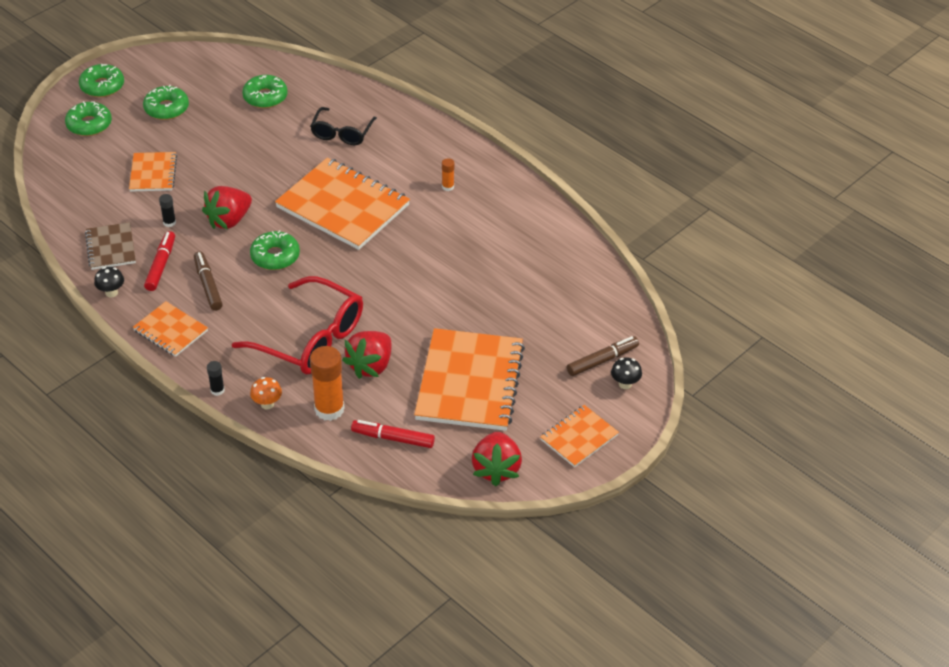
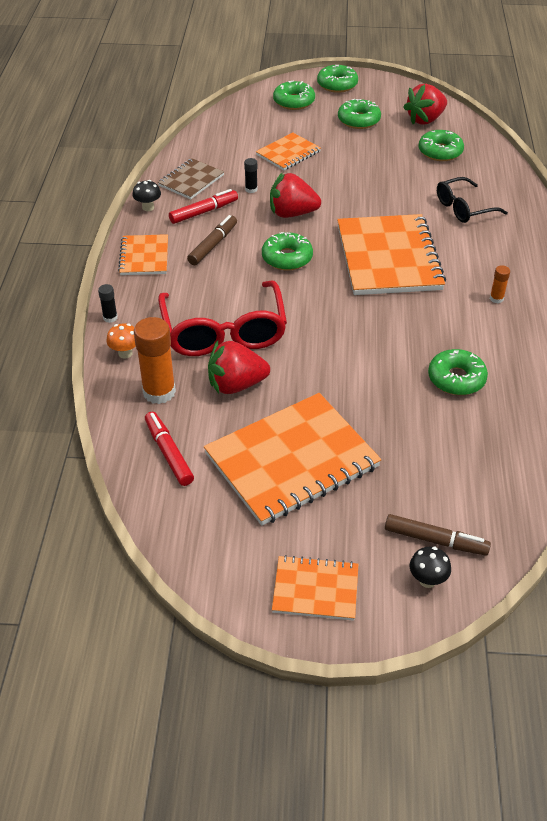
camera: 50 degrees right, 0 degrees up
(493, 258) = (456, 379): none -> green donut
(496, 469) = (207, 551): red strawberry -> red strawberry (425, 120)

